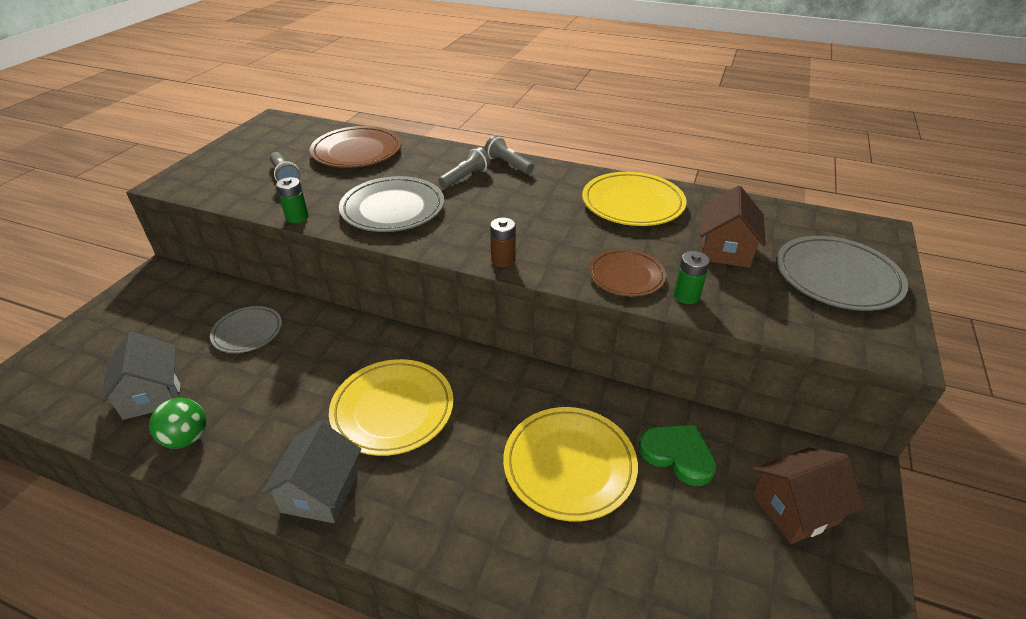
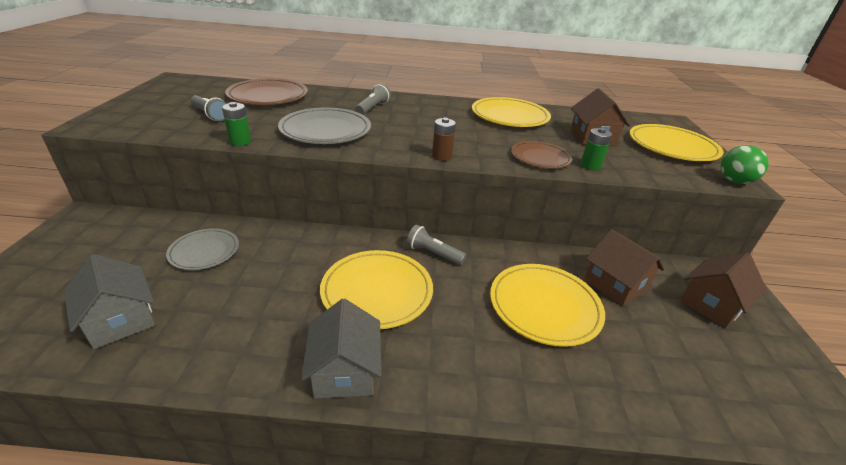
camera: 20 degrees left, 5 degrees down
(187, 438) = (178, 352): green ball -> green ball (734, 181)
(508, 164) = (401, 99): grey flashlight -> grey flashlight (433, 253)
(678, 455) = (615, 284): green heart -> brown house
(837, 277) = (672, 147): grey plate -> yellow plate

